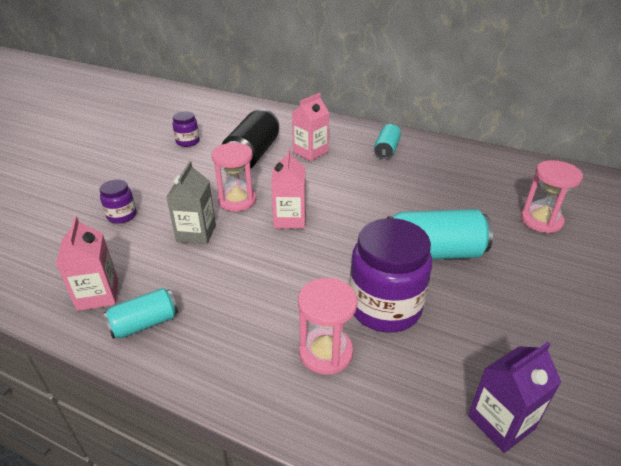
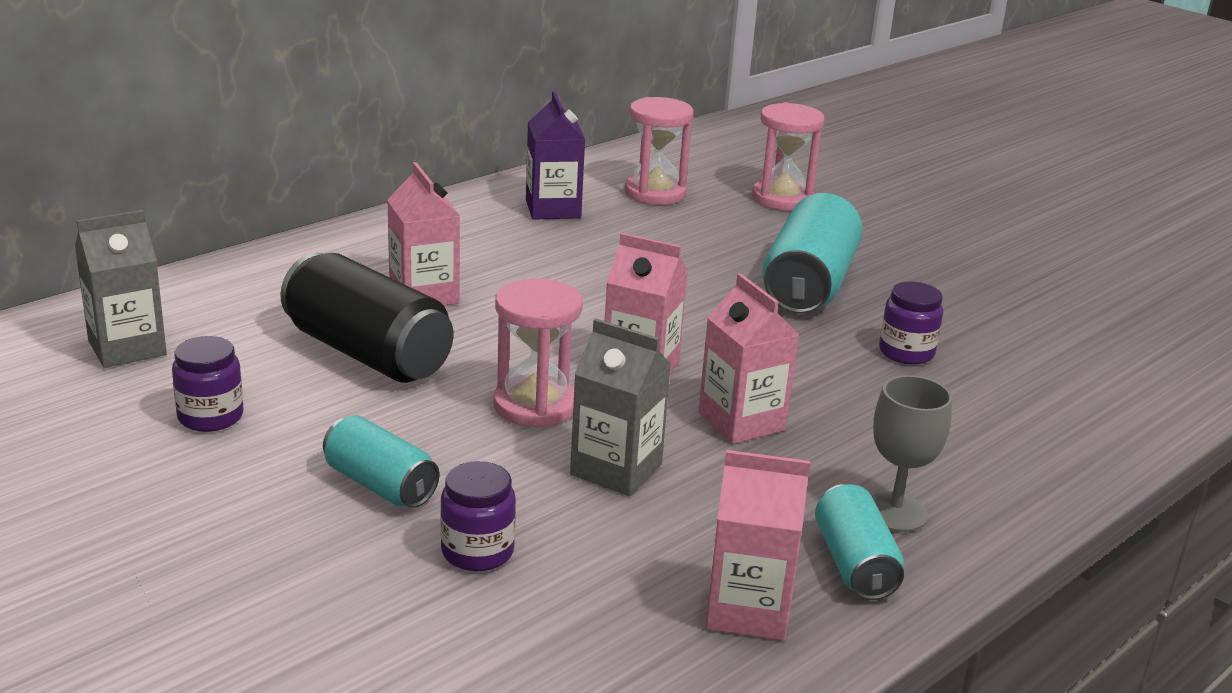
camera: 70 degrees left, 10 degrees down
(199, 331) = (894, 512): none -> grey goblet
(223, 116) = (127, 348): none -> grey carton
(260, 260) = (741, 421): none -> pink carton
(325, 352) = (977, 417): pink hourglass -> pink hourglass (655, 193)
(385, 307) = (906, 352): purple jar -> purple jar, size x0.50
(386, 150) = (490, 231): turquoise can -> turquoise can (380, 485)
(501, 422) = (1115, 344): purple carton -> purple carton (553, 209)

